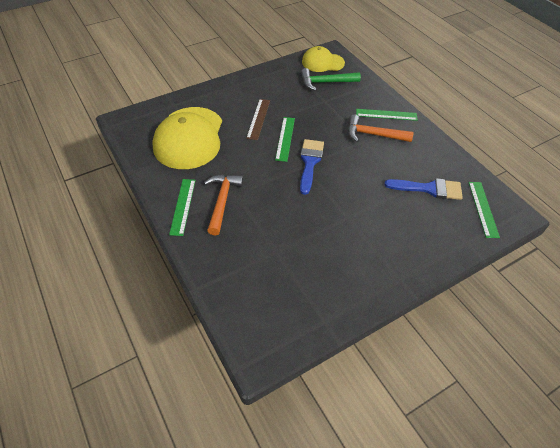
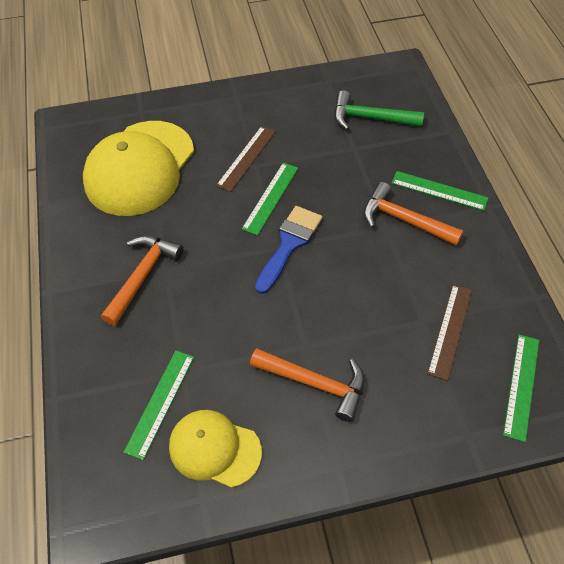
camera: 20 degrees right, 5 degrees up
(183, 206) = (89, 270): green ruler -> green ruler (160, 403)
(322, 62) = (380, 83): yellow cap -> yellow cap (214, 448)
(363, 237) = (315, 383): none -> orange hammer
(429, 189) = (450, 330): blue brush -> brown ruler

